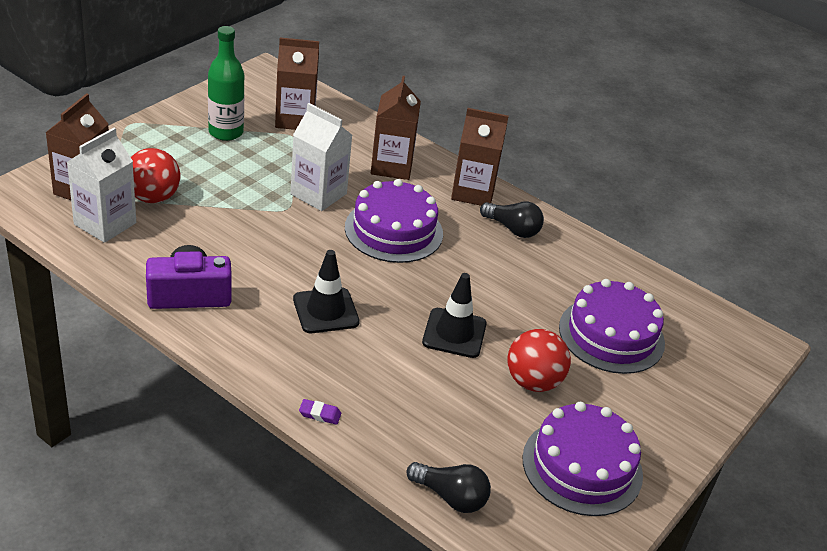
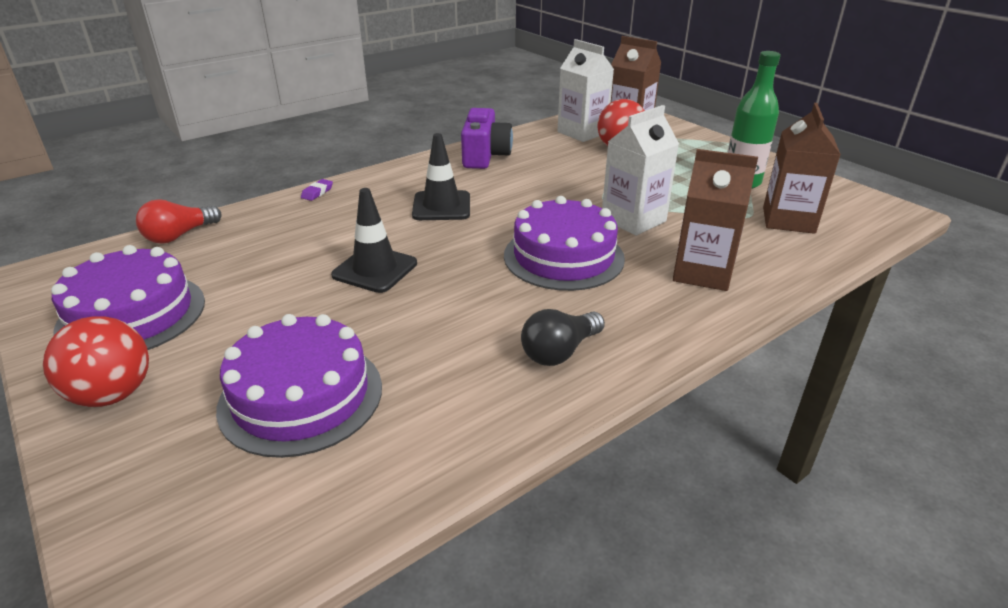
camera: 110 degrees right, 5 degrees down
(450, 497) = (179, 235): black light bulb -> red light bulb
(473, 192) = (650, 331): brown carton -> none
(533, 382) = (270, 307): red ball -> red ball (113, 394)

